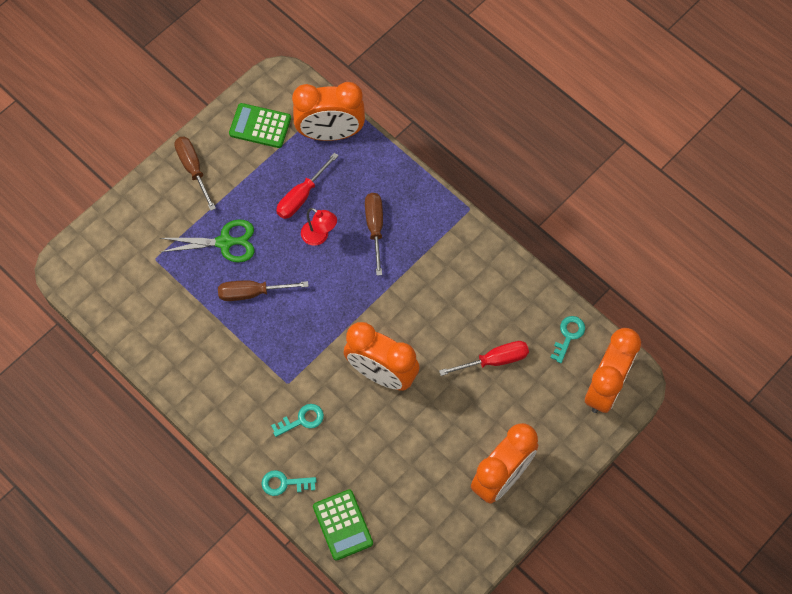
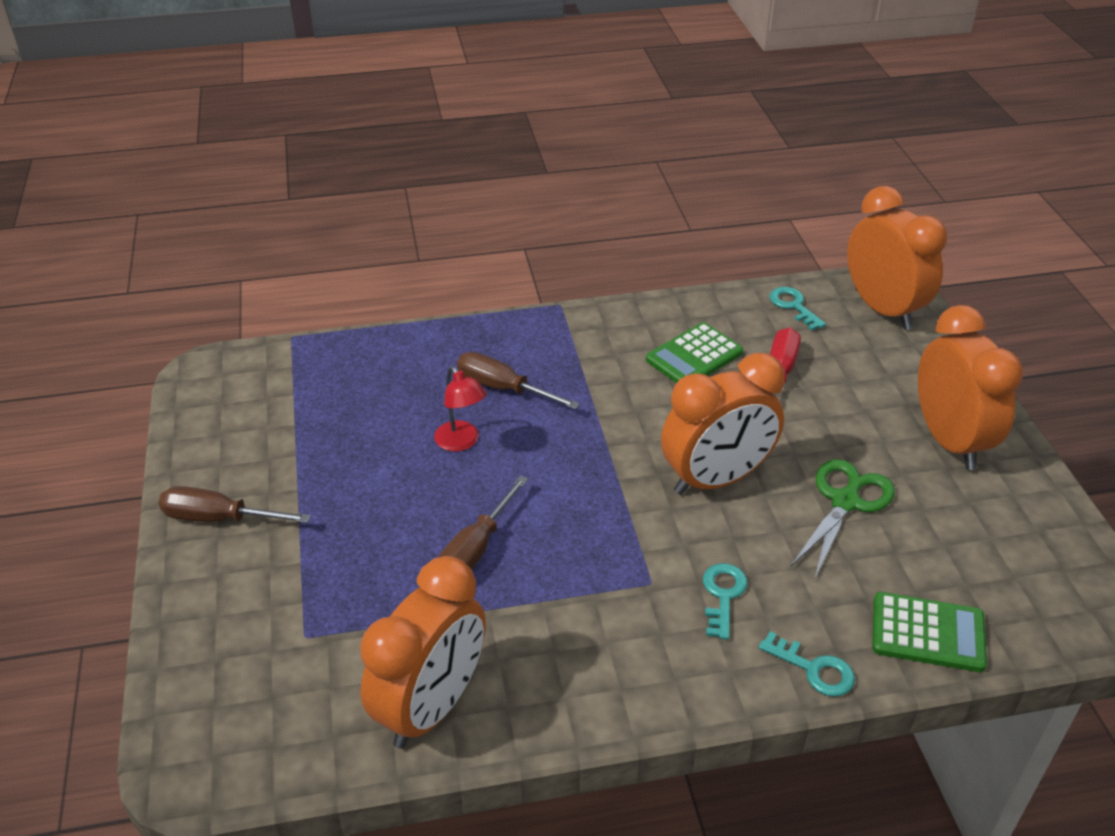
camera: 55 degrees left, 25 degrees down
(225, 242) = (367, 541): green scissors -> green scissors (845, 502)
(260, 126) = (242, 421): green calculator -> green calculator (694, 356)
(284, 483) = (814, 669): turquoise key -> turquoise key turned 90 degrees counterclockwise
(301, 196) = (386, 431): red screwdriver -> none
(319, 236) = (461, 442): red lamp -> red lamp turned 75 degrees clockwise
(330, 133) = (332, 365): orange clock -> orange clock (431, 706)

